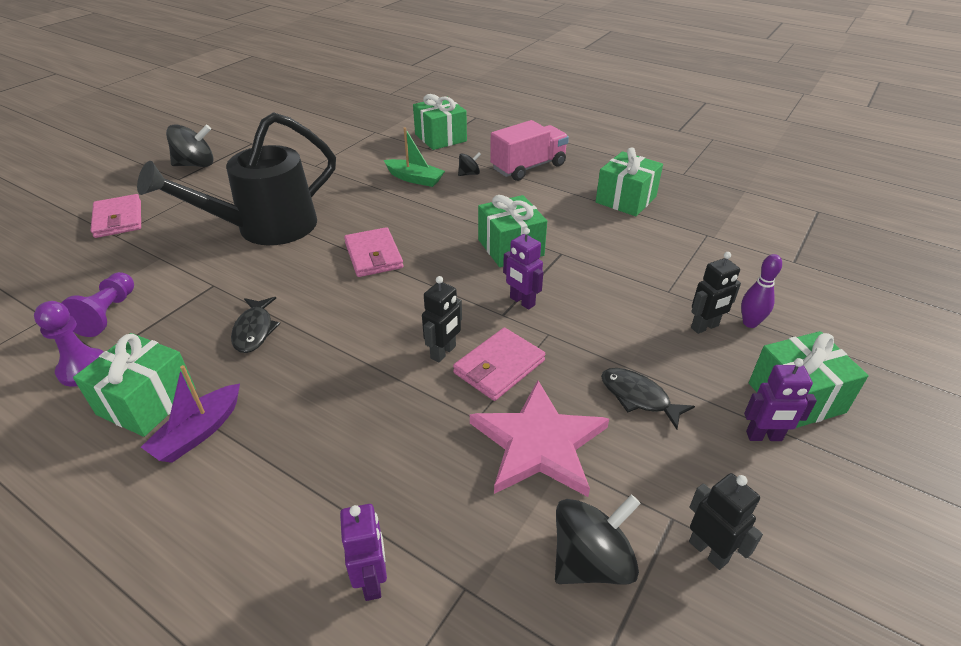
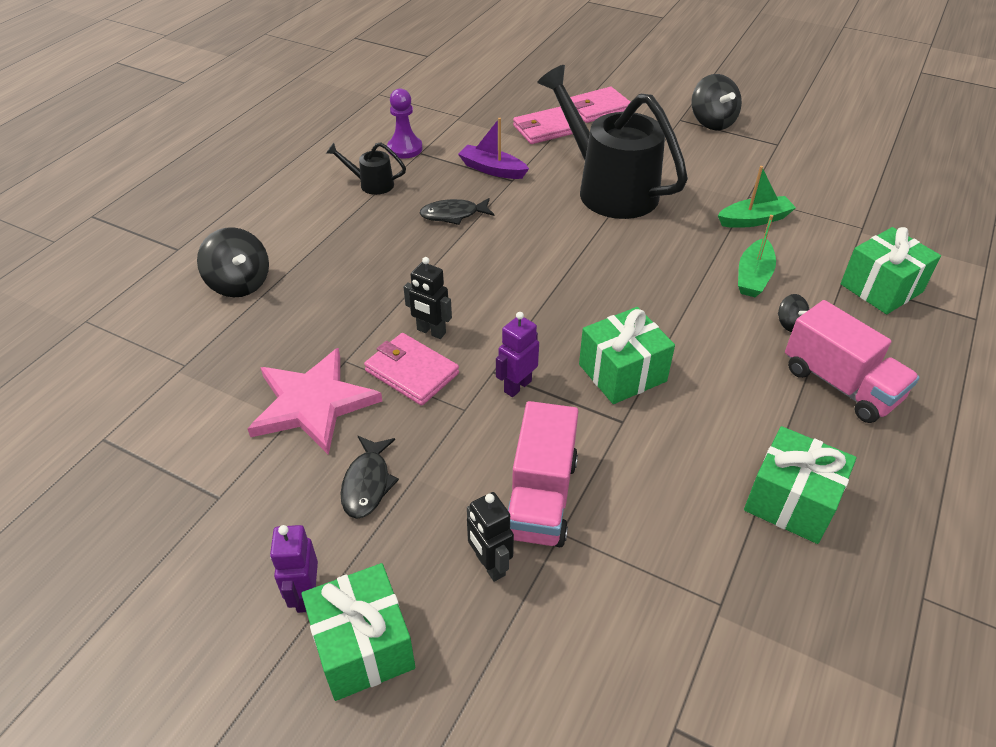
camera: 85 degrees right, 5 degrees up
(107, 314) = (467, 140): purple pawn -> none
(147, 402) = (371, 184): green gift -> black watering can
(198, 432) = (340, 214): purple boat -> purple boat (492, 169)
(347, 168) = (754, 220): none -> green boat
(372, 580) = (201, 318): purple robot -> none
(373, 255) = (579, 266): pink wallet -> pink wallet (546, 129)
(591, 561) = (189, 437): black spinning top -> black spinning top (239, 284)
(638, 298) = (540, 497): none -> pink truck
(638, 397) = (367, 483): black fish -> black fish turned 150 degrees clockwise
(708, 551) = (180, 520): black robot -> none
(750, 323) = (503, 622): purple bowling pin -> none

